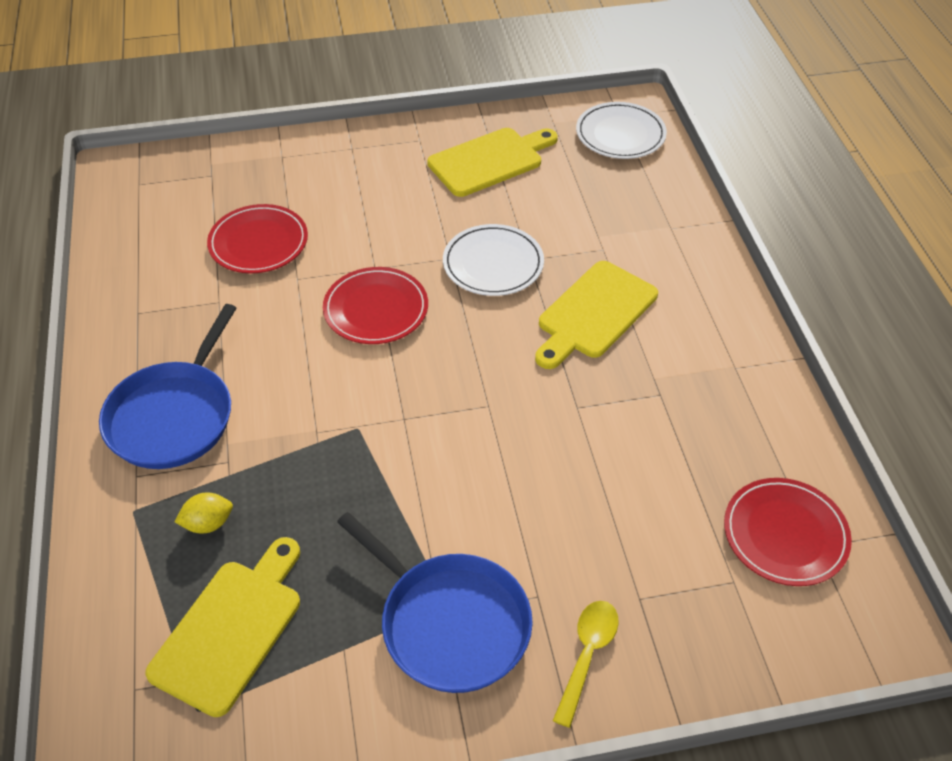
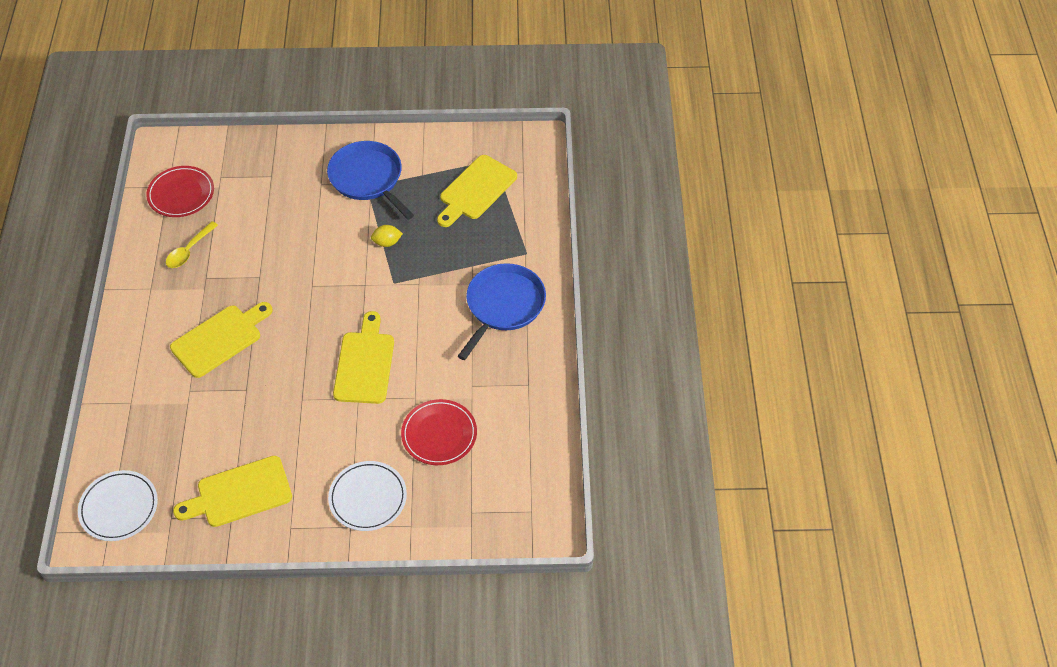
camera: 170 degrees left, 5 degrees up
(208, 523) = (485, 241): yellow lemon -> yellow lemon (387, 242)
(376, 309) = (365, 363): red plate -> yellow cutting board
(493, 264) = (273, 389): white plate -> white plate (368, 498)
(587, 655) = (307, 157): yellow spoon -> yellow spoon (189, 250)

